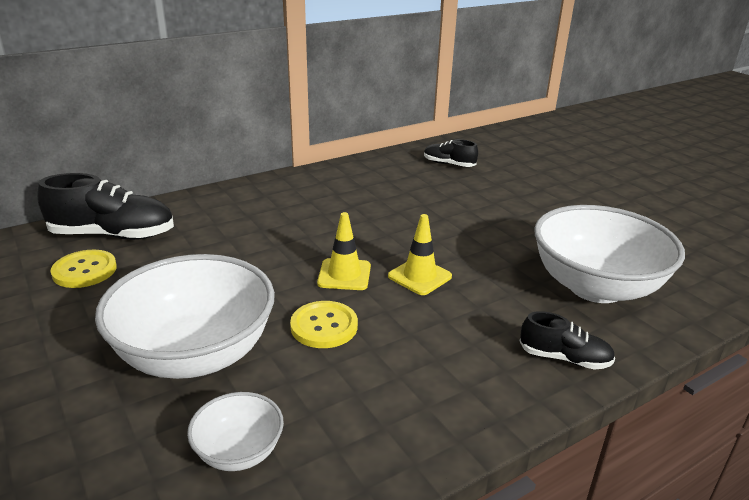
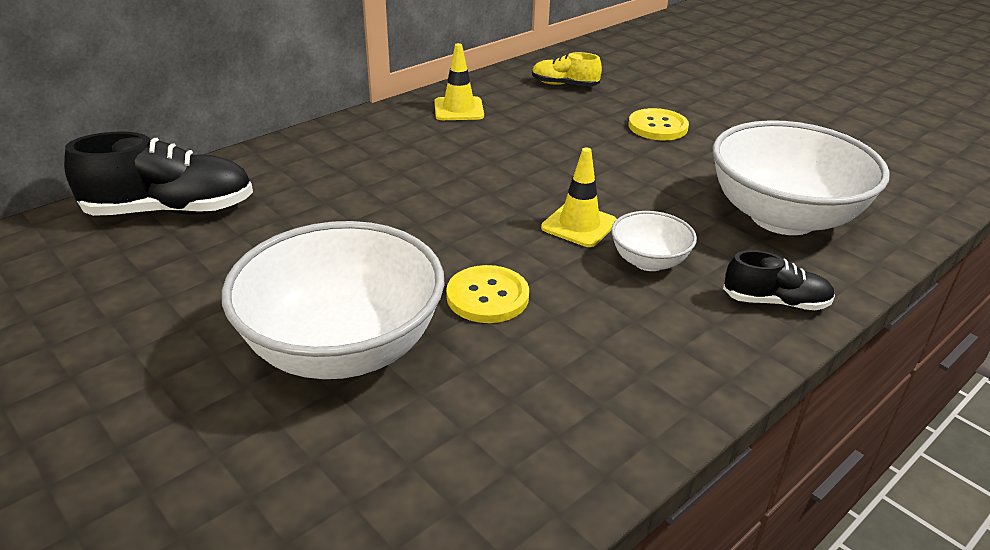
camera: 10 degrees left, 5 degrees up
(84, 270) = (152, 260): yellow button -> yellow button (657, 127)
(239, 452) = (443, 455): white bowl -> white bowl (649, 261)
(344, 275) = (488, 232): yellow traffic cone -> yellow traffic cone (458, 109)
(449, 164) = (564, 85): black shoe -> yellow shoe

